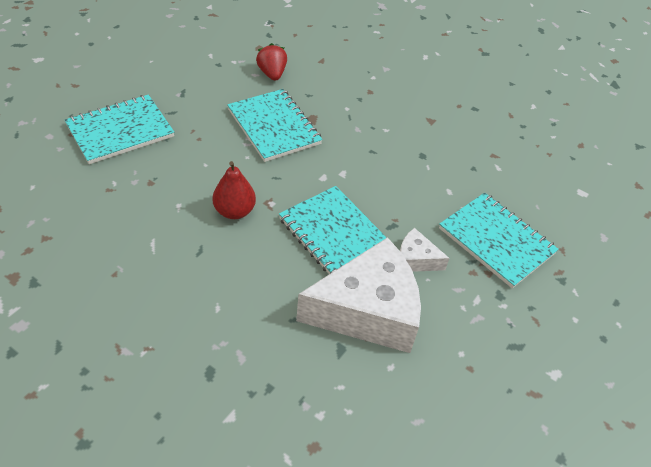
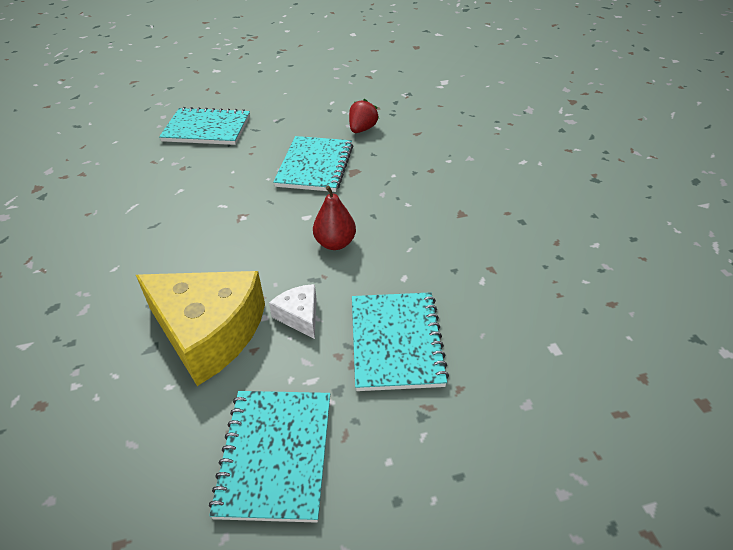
camera: 45 degrees right, 5 degrees down
(234, 211) = (210, 210): red pear -> red pear (335, 243)
(335, 235) = (259, 263): turquoise notebook -> turquoise notebook (275, 455)
(367, 311) = (208, 332): white cheese -> yellow cheese

